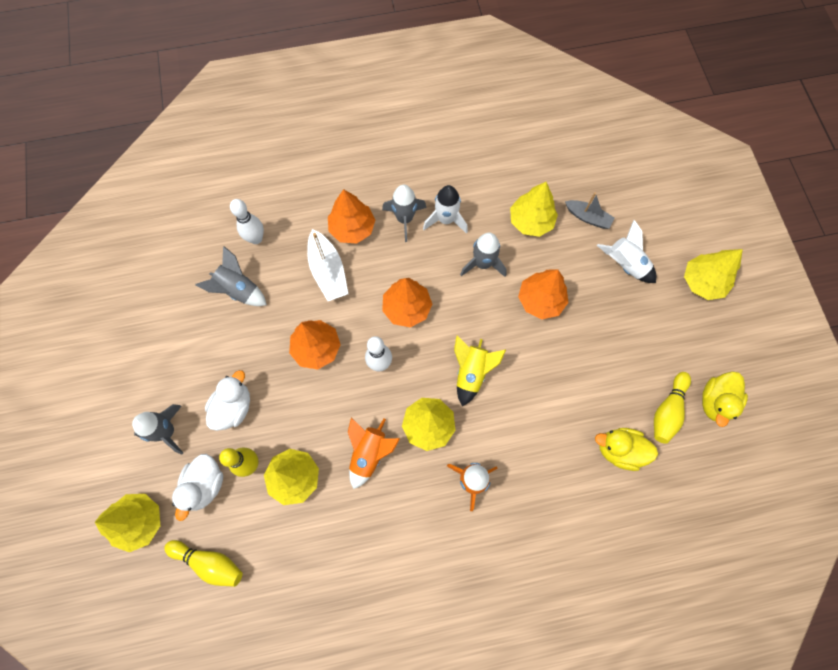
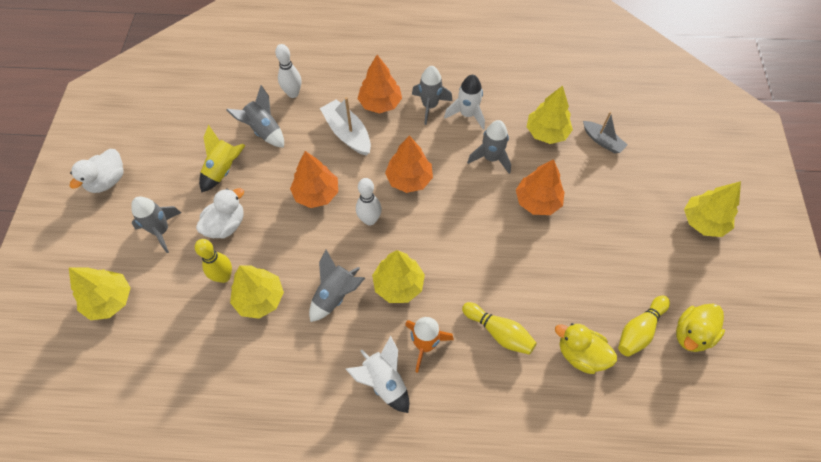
camera: 15 degrees right, 10 degrees down
(205, 485) = (178, 284): white duck -> white duck (108, 181)
(209, 562) = (157, 352): yellow bowling pin -> yellow bowling pin (499, 332)
(328, 271) = (347, 133): white boat -> white boat turned 150 degrees clockwise
(369, 453) = (335, 295): orange rocket -> grey rocket
(471, 372) = (453, 248): yellow rocket -> yellow rocket (224, 169)
(624, 264) = (628, 189): white rocket -> white rocket (384, 381)

